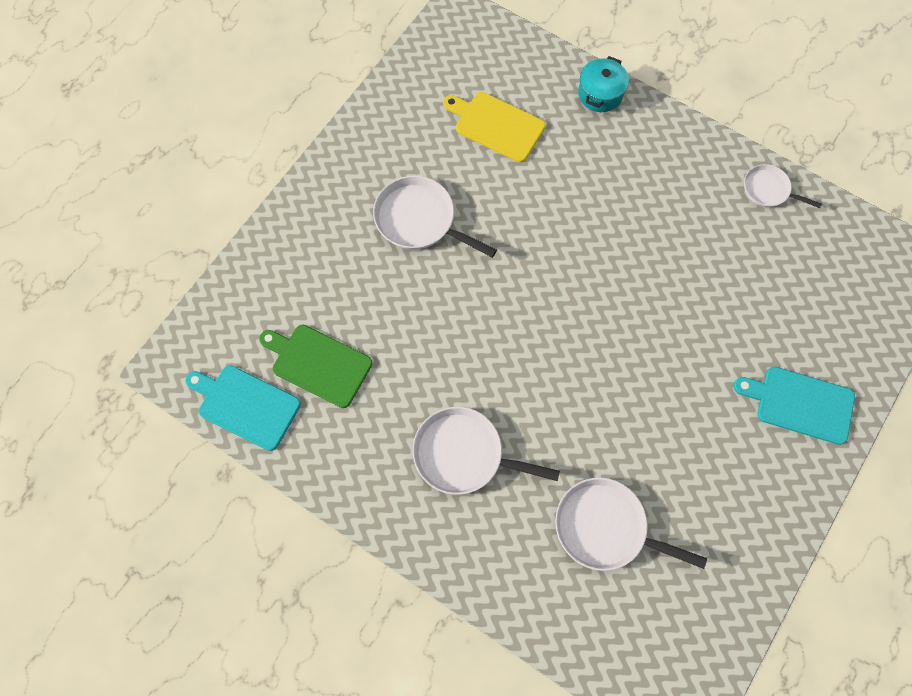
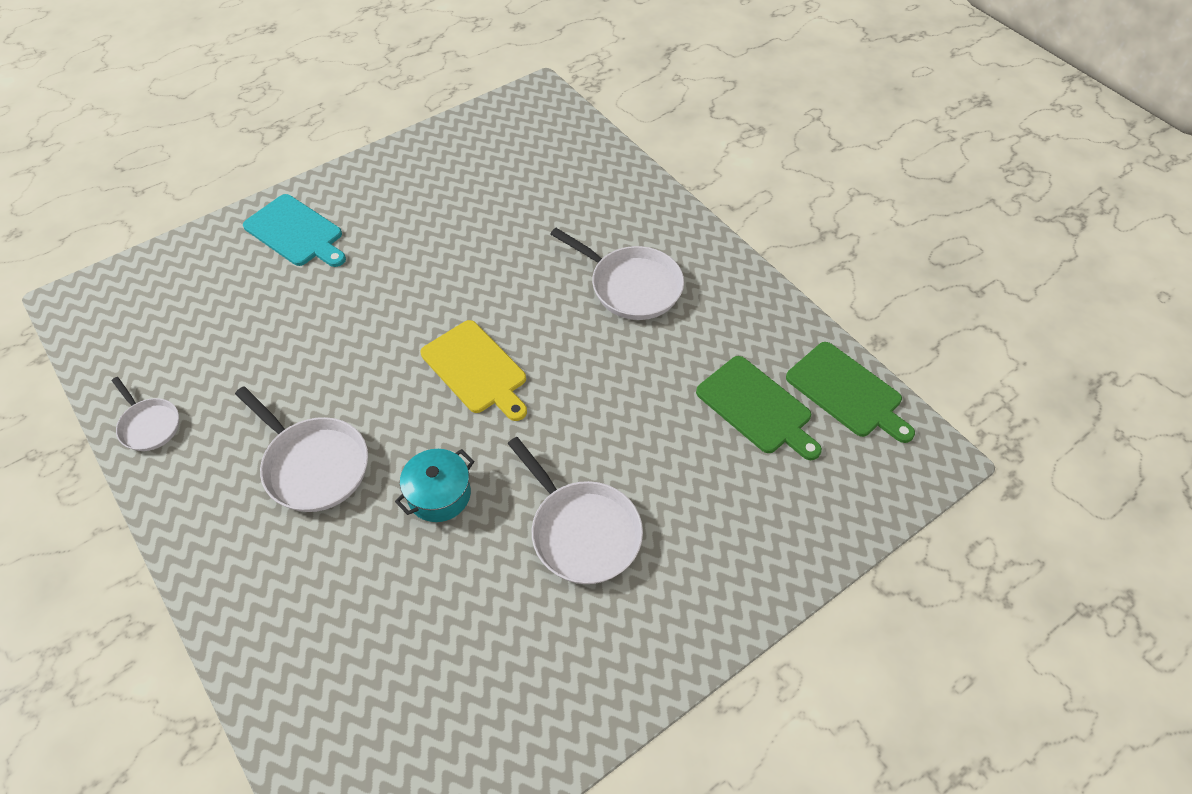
camera: 160 degrees left, 15 degrees down
(246, 405) = (847, 392): turquoise cutting board -> green cutting board
(496, 125) = (417, 632): yellow cutting board -> yellow cutting board (476, 369)
(600, 94) = (247, 629): turquoise pot -> turquoise pot (439, 495)
(606, 527) = (529, 202): white pan -> white pan (313, 465)

